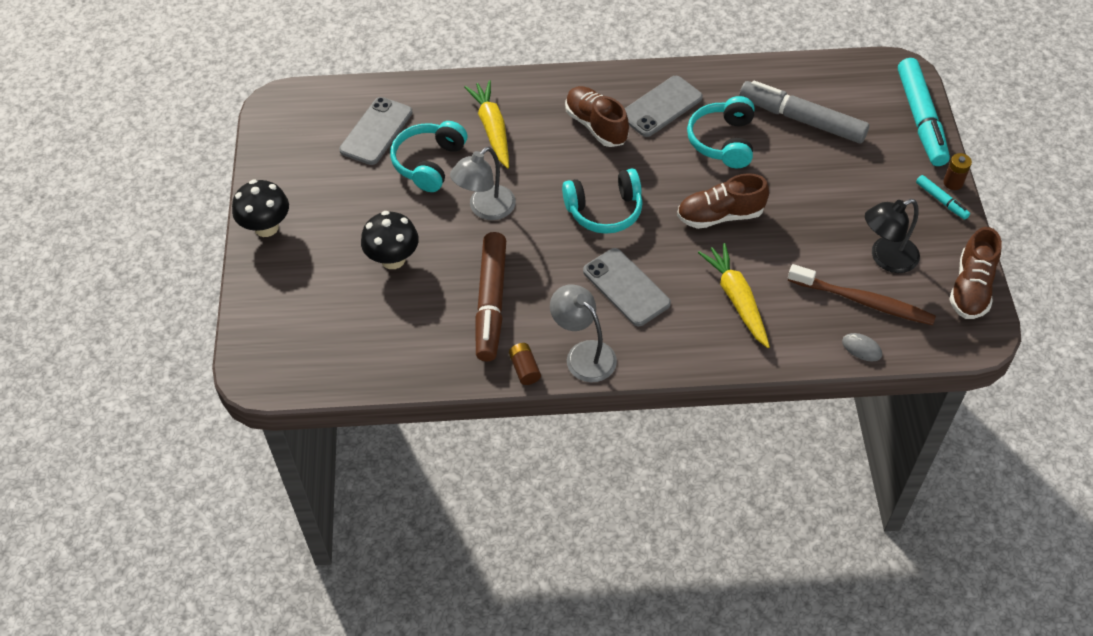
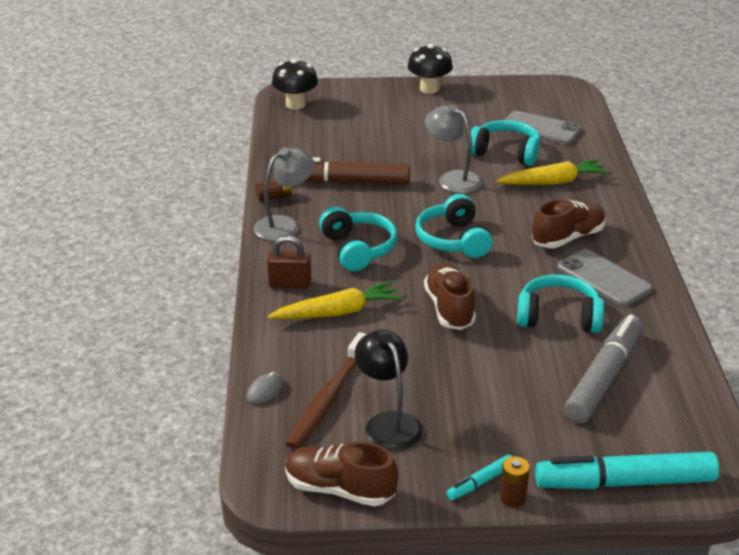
camera: 90 degrees right, 20 degrees down
(393, 259) = (395, 139): black mushroom -> black mushroom (295, 104)
(626, 287) = (358, 249): grey phone -> turquoise headphones
(694, 341) = (290, 284): none -> brown padlock

